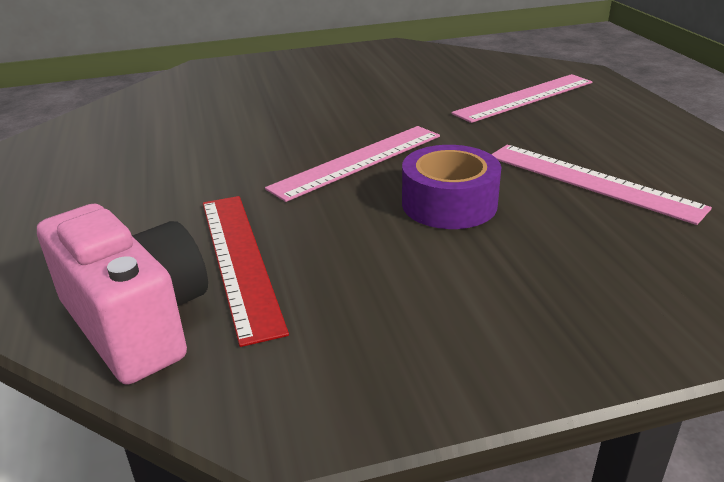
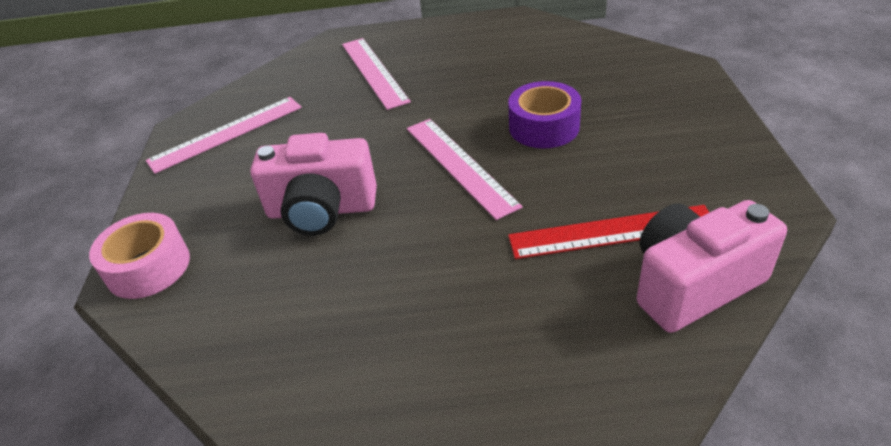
camera: 75 degrees left, 10 degrees up
(219, 69) = (148, 267): none -> pink tape
(282, 111) = (321, 210): none -> pink camera
(591, 181) = (527, 68): pink ruler -> pink ruler (226, 133)

